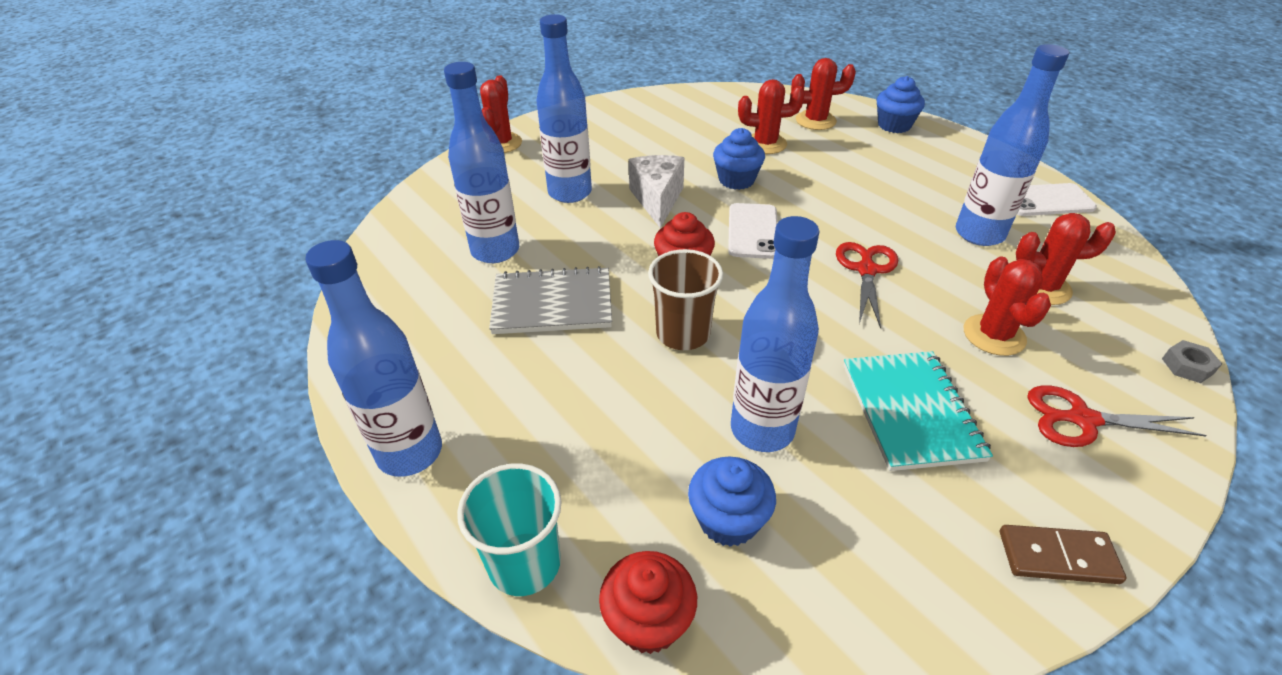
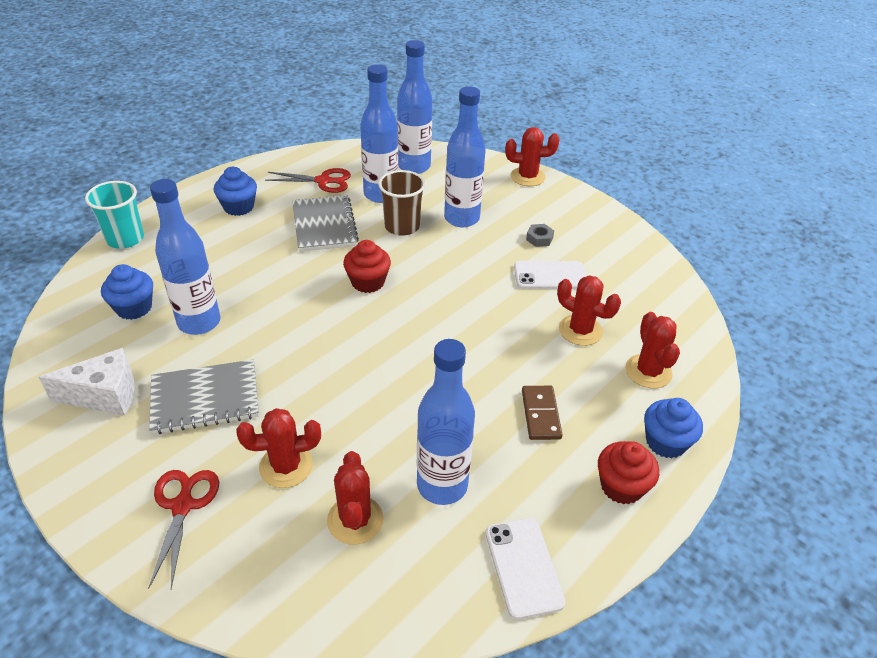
camera: 80 degrees right, 0 degrees up
(410, 452) = (203, 193): blue bottle -> blue bottle (414, 166)
(648, 620) = (82, 281): red cupcake -> red cupcake (621, 486)
(657, 200) = (461, 264): white cheese -> white cheese (105, 395)
(683, 333) = (293, 285): brown cup -> brown cup (402, 226)
(736, 180) = (505, 310): blue cupcake -> blue cupcake (239, 207)
(753, 231) = (423, 320): white phone -> white phone (550, 276)
(765, 144) = (580, 330): red cactus -> red cactus turned 45 degrees counterclockwise
(866, 270) = (373, 390): red scissors -> red scissors (323, 181)
(911, 411) = (205, 399): turquoise notebook -> grey notebook
(1057, 556) = (70, 457): brown domino -> brown domino (541, 414)
(1187, 366) = (237, 614): grey nut -> grey nut (539, 238)

